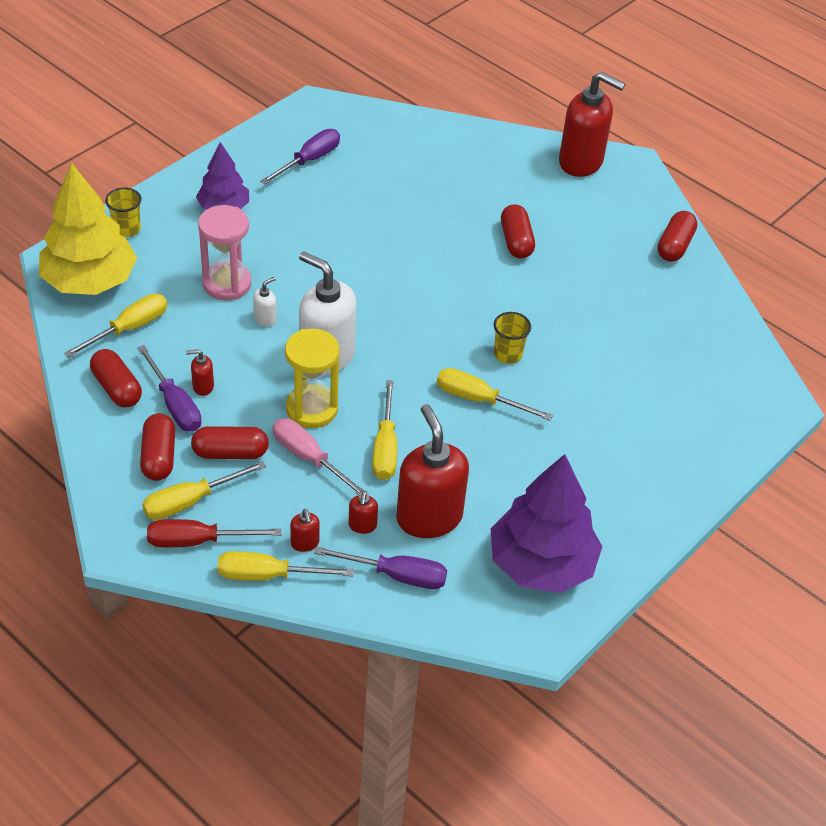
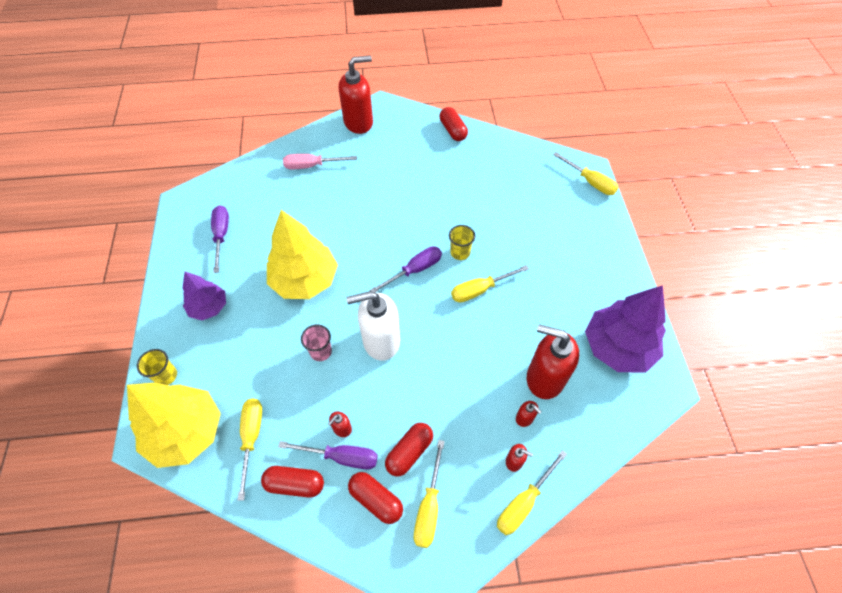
camera: 45 degrees left, 10 degrees up
(198, 541) = (465, 526): red screwdriver -> none
(227, 284) = (272, 352): pink hourglass -> none
(265, 319) = (321, 351): white soap dispenser -> pink cup
(309, 458) = (451, 409): pink screwdriver -> pink screwdriver (312, 166)
(312, 409) = (414, 379): yellow hourglass -> none
(330, 254) = (305, 280): none -> yellow tree
(385, 447) = (476, 362): yellow screwdriver -> yellow screwdriver (590, 182)
(396, 575) = (575, 427): purple screwdriver -> purple screwdriver (414, 270)
(516, 241) = (384, 189): red capsule -> none

